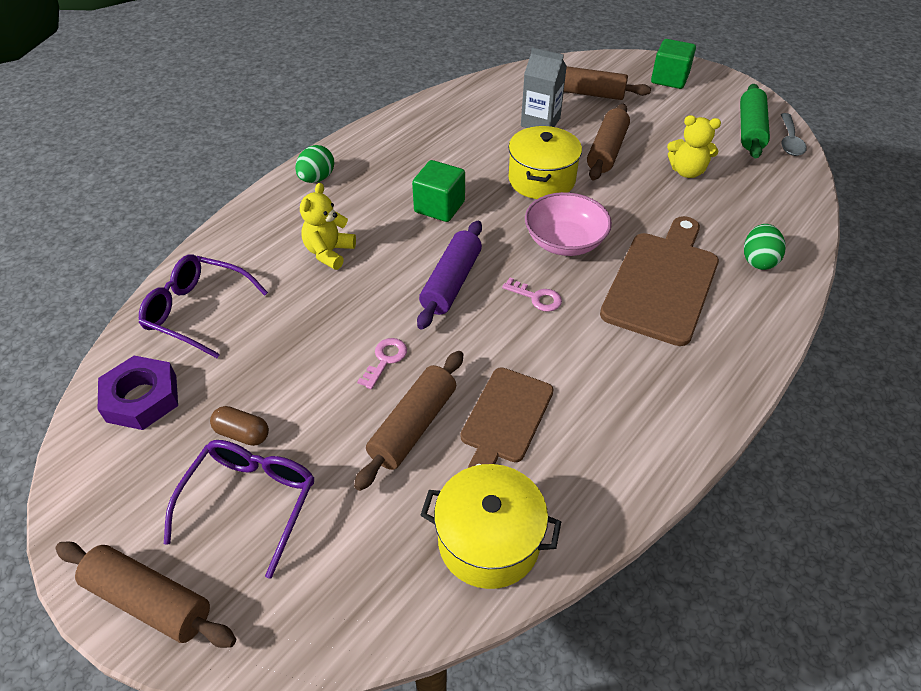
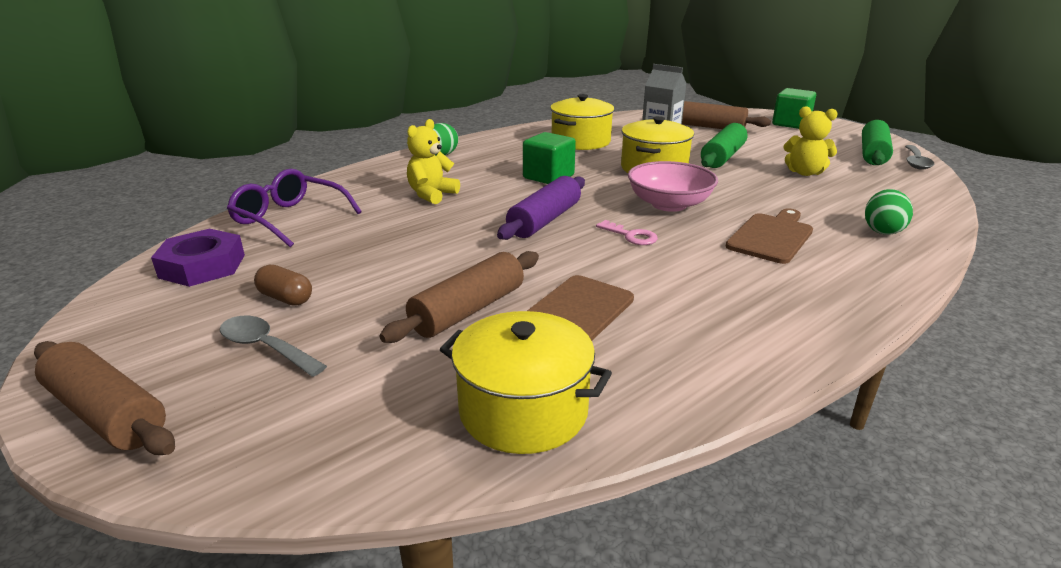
camera: 10 degrees right, 20 degrees down
(251, 501) = (265, 347): purple glasses -> grey spoon
(385, 360) = (457, 263): pink key -> none
(459, 136) = (581, 141): none -> yellow pot
(607, 151) = (722, 157): brown rolling pin -> green rolling pin
(662, 282) = (771, 237): brown cutting board -> brown cutting board, size x0.64

